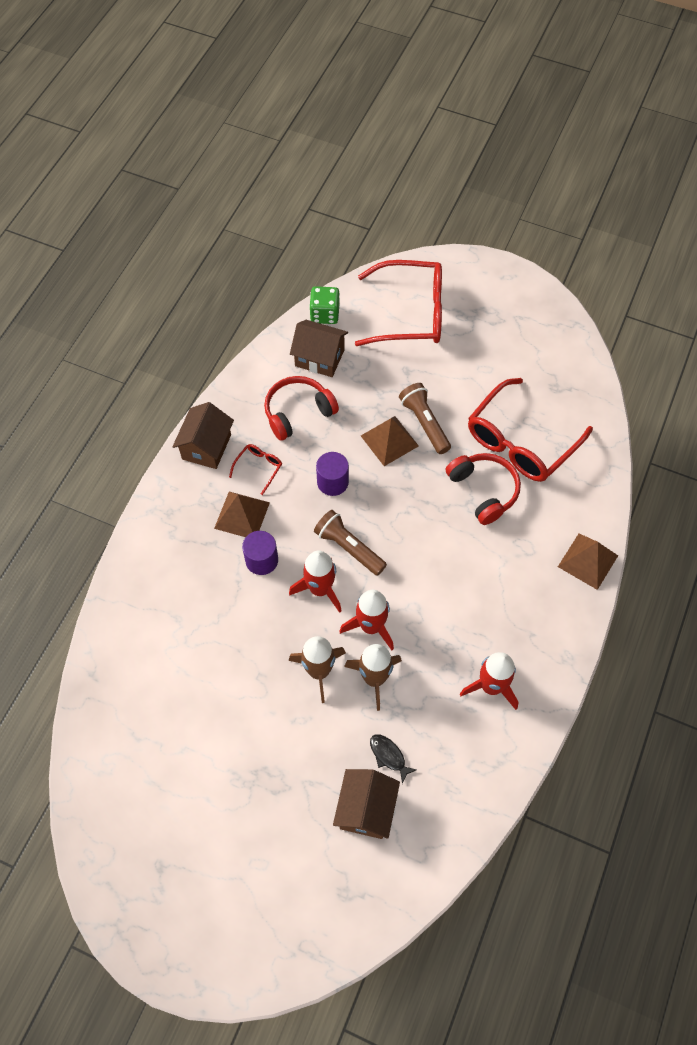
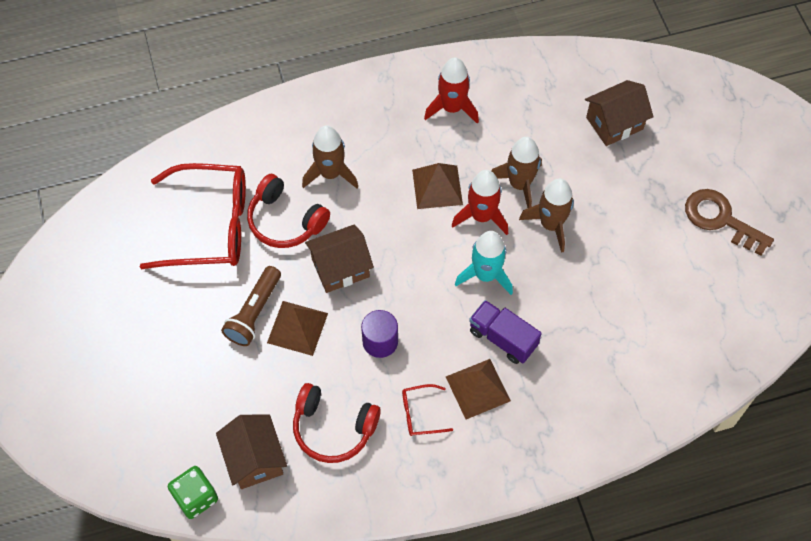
camera: 130 degrees left, 0 degrees up
(203, 811) = (721, 219): none -> brown key
(206, 447) = (440, 478): brown house -> brown house (340, 268)
(261, 560) = (503, 338): purple cylinder -> purple truck
(320, 589) = (485, 275): red rocket -> turquoise rocket
(349, 548) = (430, 281): brown flashlight -> none
(389, 756) = (565, 135): black fish -> none
(411, 313) = (131, 416): red glasses -> none
(484, 490) = (285, 221): red headphones -> red headphones turned 75 degrees counterclockwise
(501, 549) = (330, 173): none -> brown rocket
(588, 561) = (288, 110): brown pyramid -> brown pyramid (437, 187)

